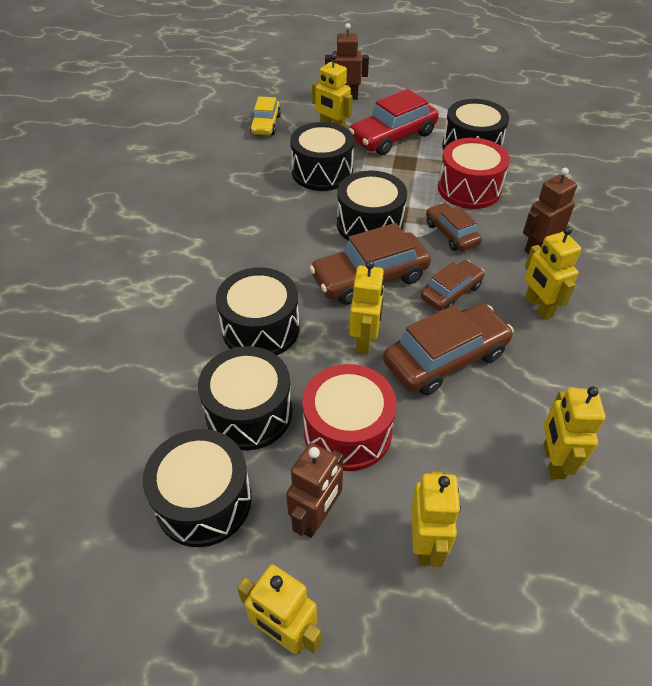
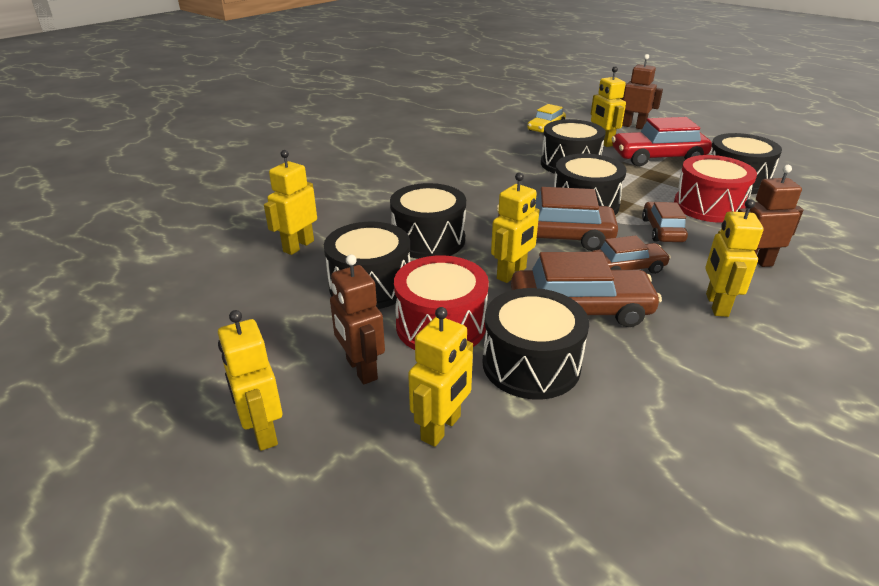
camera: 30 degrees right, 15 degrees down
(203, 500) = (284, 324): black drum -> black drum (531, 364)
(316, 517) = (361, 369): brown robot -> brown robot turned 90 degrees clockwise
(553, 461) = (633, 423): yellow robot -> yellow robot (298, 246)

